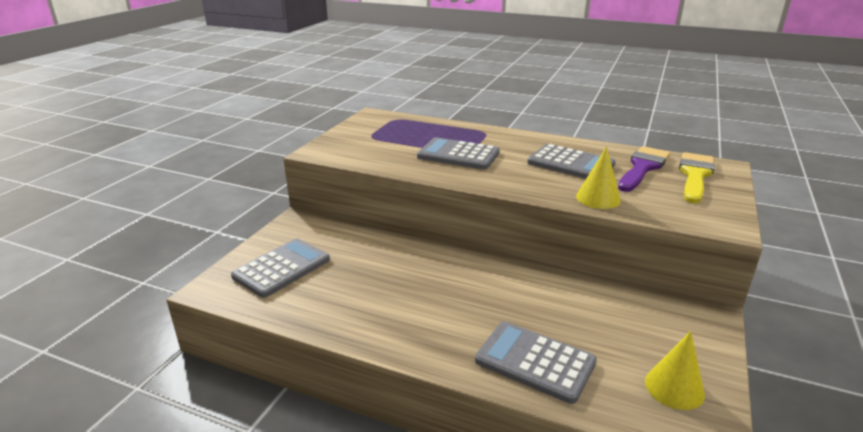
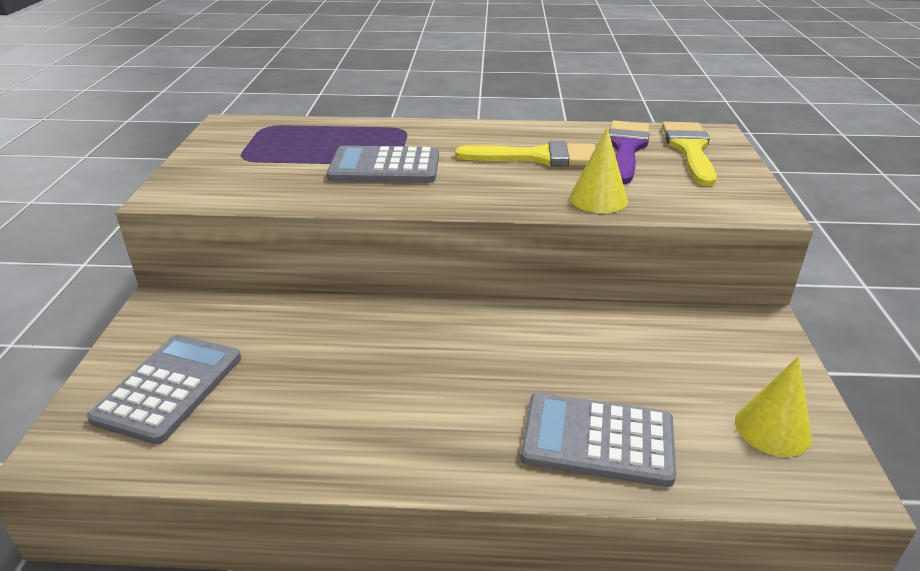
camera: 20 degrees left, 5 degrees up
(570, 164) = (538, 157): grey calculator -> yellow brush

